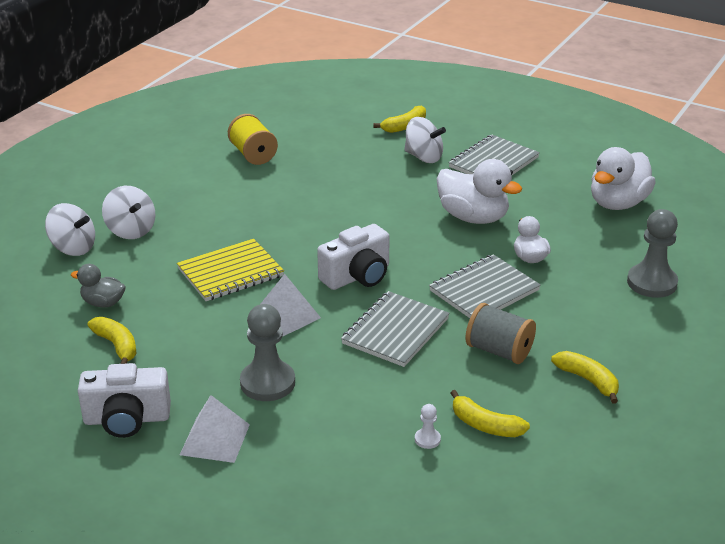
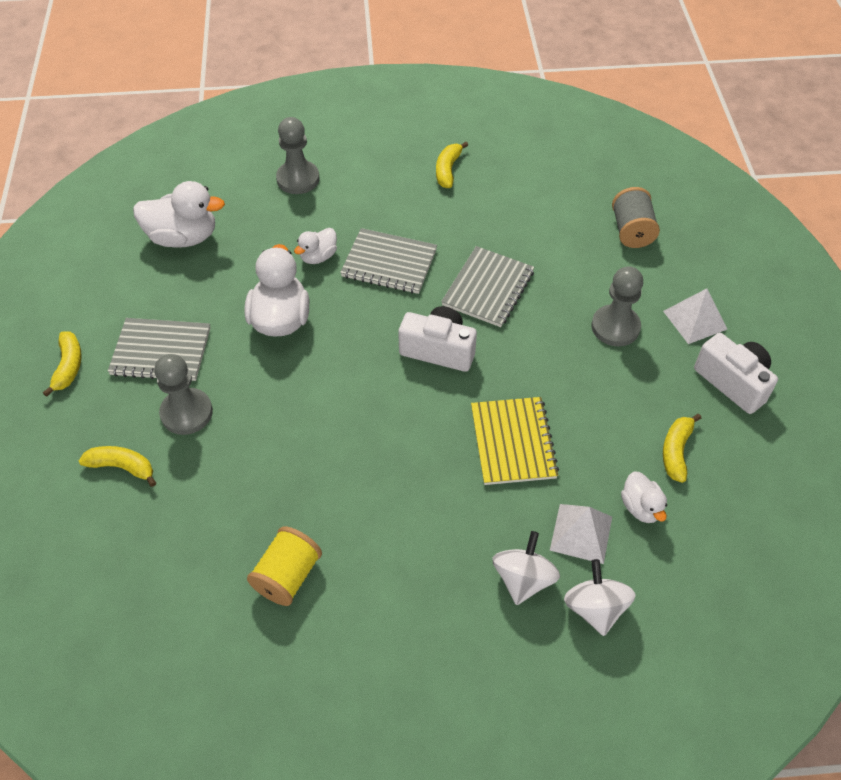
camera: 125 degrees left, 20 degrees up
(103, 303) = (641, 507): grey duck -> white duck
(230, 272) = (513, 442): yellow notebook -> yellow notebook turned 60 degrees clockwise
(286, 315) = (532, 364): white pyramid -> white pyramid (581, 533)
(395, 331) = (488, 288): grey notebook -> grey notebook turned 60 degrees counterclockwise
(423, 157) = (186, 413): white spinning top -> grey pawn
(427, 439) = (581, 217): white pawn -> none
(485, 425) = (540, 198): yellow banana -> yellow banana (68, 367)
(499, 351) = (457, 223): grey spool -> grey spool (631, 231)

